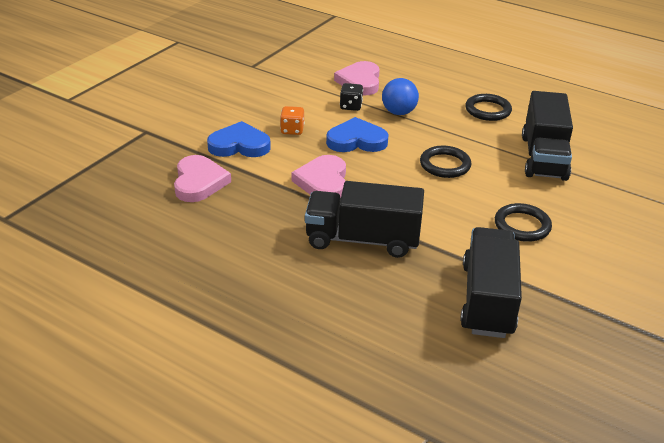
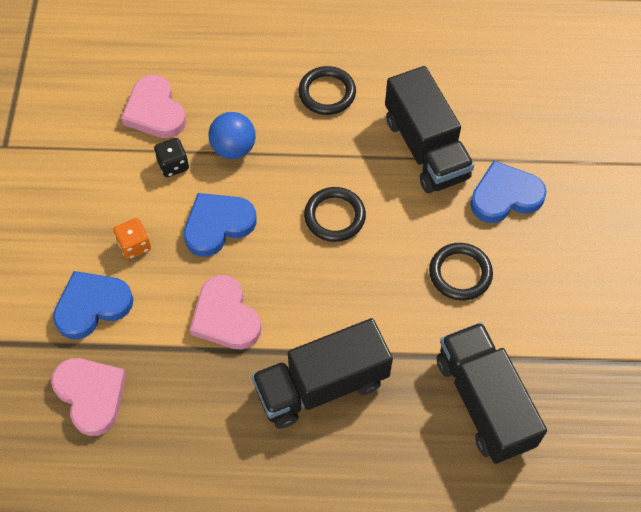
camera: 30 degrees left, 25 degrees up
(592, 201) = (505, 196): none -> blue heart

